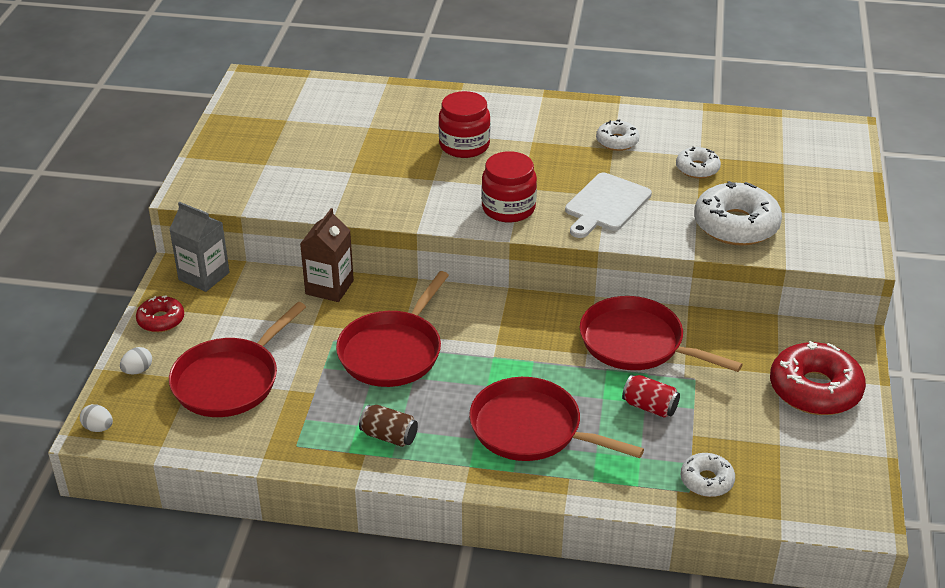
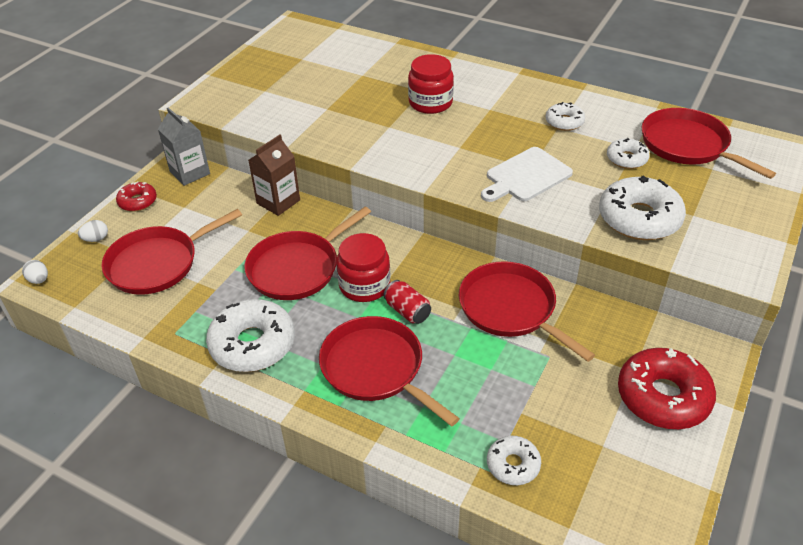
camera: 20 degrees right, 5 degrees up
(389, 436) = (252, 344): brown can -> white donut
(508, 208) = (438, 163): red jar -> red jar (364, 285)
(649, 407) = (493, 374): red can -> red can (407, 311)
(750, 144) = (687, 145): none -> red pan

